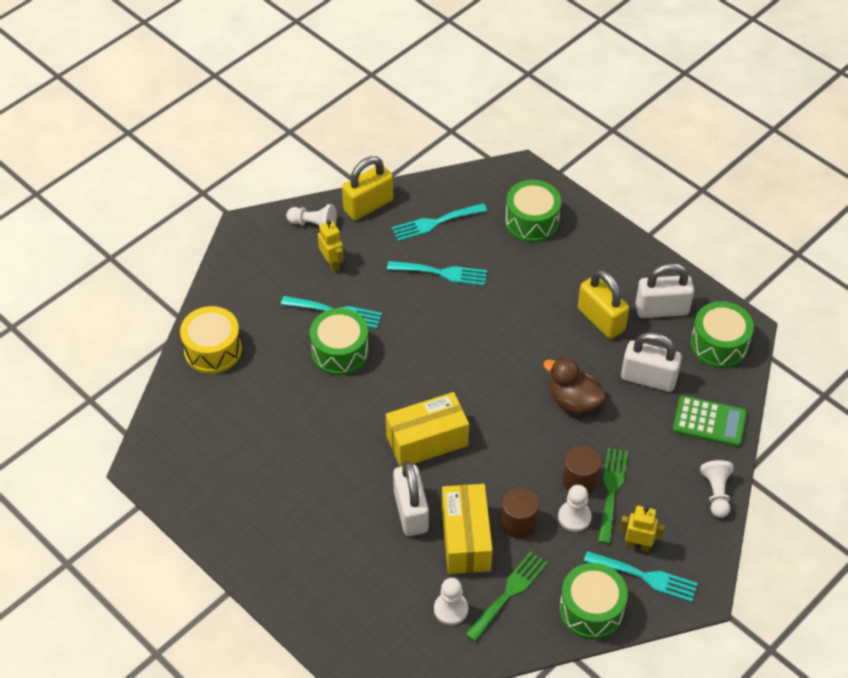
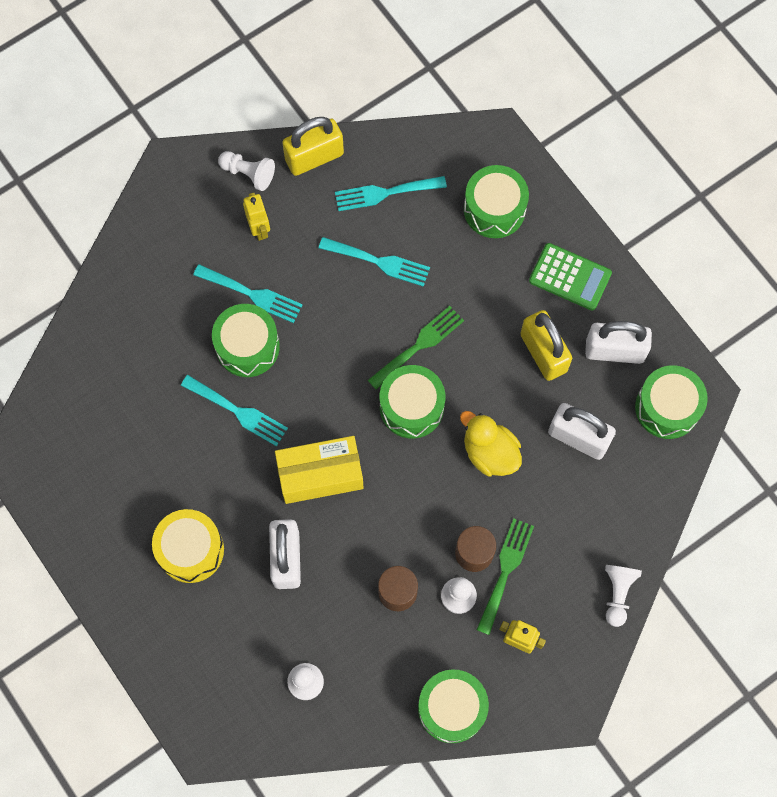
camera: 10 degrees right, 20 degrees up
(213, 350) = (110, 321): yellow drum -> yellow drum (190, 550)
(466, 539) = (338, 602): yellow box -> none
(496, 377) = (411, 407): none -> green drum
(509, 593) = (370, 673): green fork -> green fork (419, 345)
(574, 401) = (490, 452): brown duck -> yellow duck
(645, 577) = (518, 680): turquoise fork -> turquoise fork (238, 412)
(709, 422) = (632, 504): green calculator -> green calculator (570, 277)

